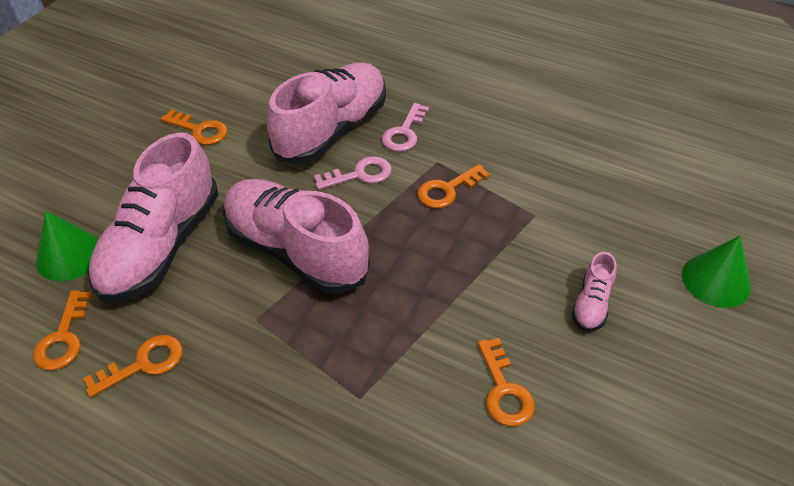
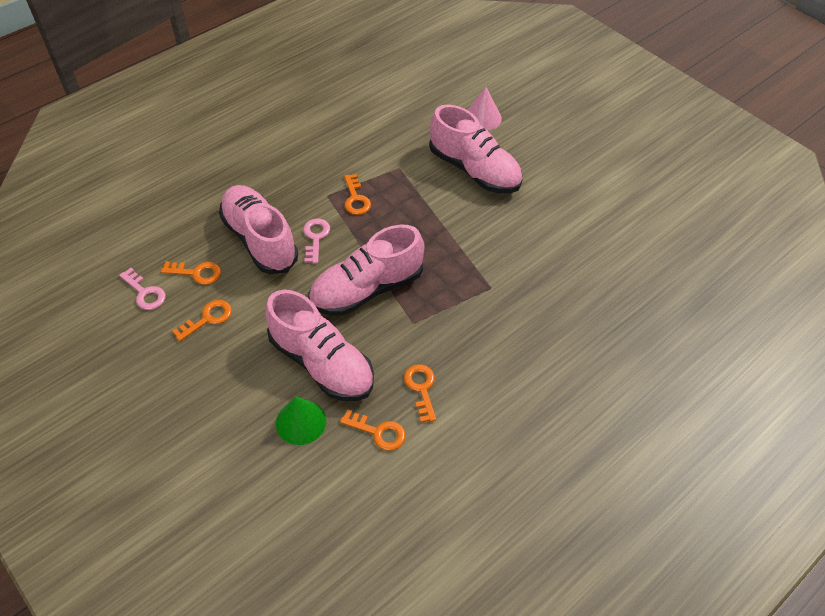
camera: 70 degrees left, 5 degrees up
(404, 133) = (288, 202): pink key -> pink key (145, 293)
(504, 390) = (512, 226): orange key -> orange key (197, 273)
(591, 304) = (474, 170): pink shoe -> pink shoe, size x2.28
(716, 280) = (482, 117): green cone -> pink cone

